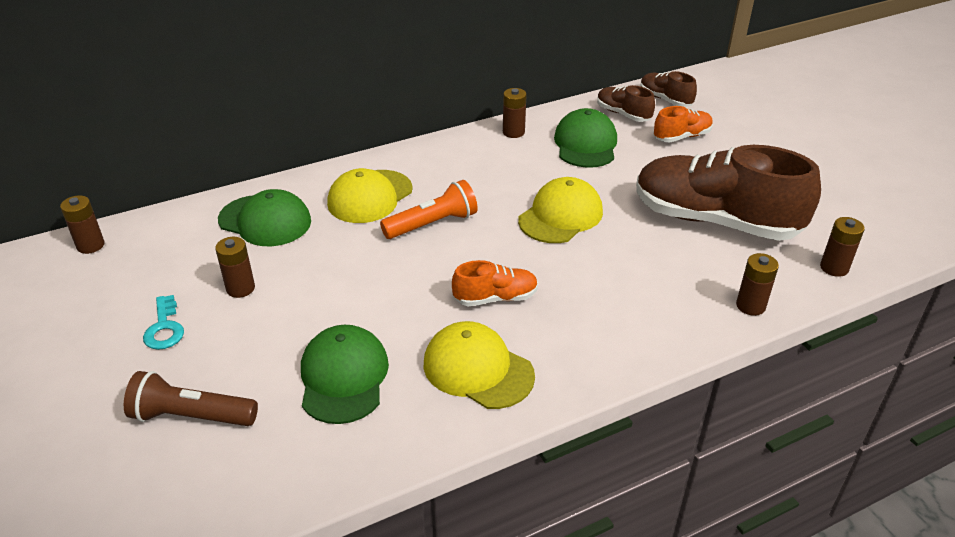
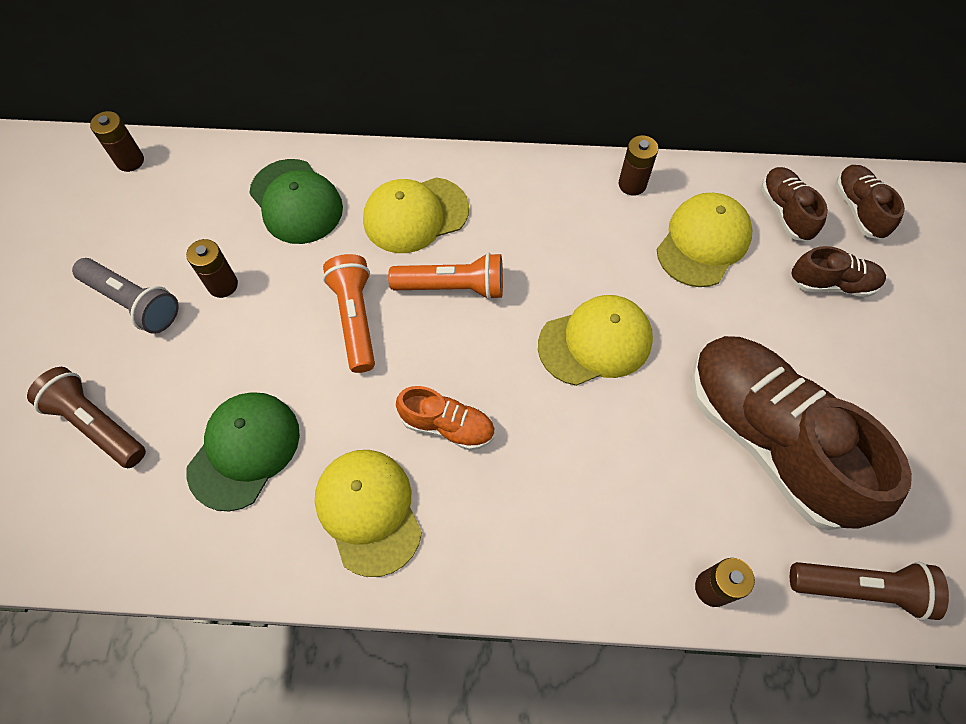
camera: 30 degrees right, 25 degrees up
(164, 328) = (133, 302): turquoise key -> grey flashlight
(371, 267) = (355, 319): none -> orange flashlight
(585, 144) = (703, 242): green cap -> yellow cap
(682, 137) = (832, 283): orange shoe -> brown shoe
(834, 268) = (860, 588): brown battery -> brown flashlight

